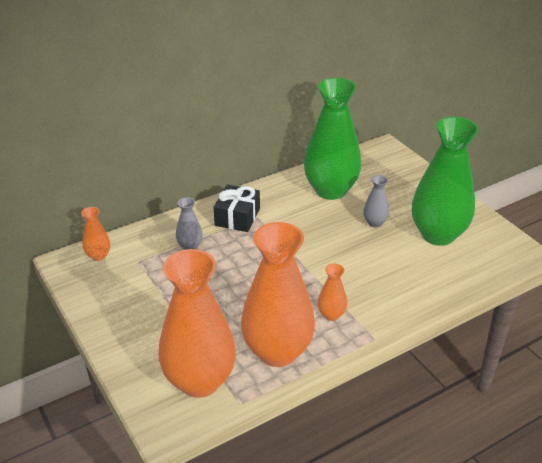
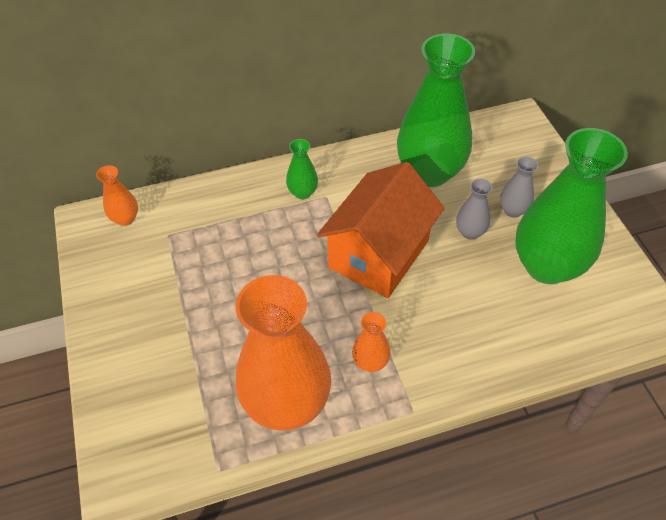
camera: 15 degrees right, 15 degrees up
(190, 246) = (233, 225): grey vase -> grey vase (512, 210)
(199, 381) = (181, 425): orange vase -> none
(237, 217) = (302, 192): black gift -> green vase
(312, 247) = (379, 254): none -> orange house

